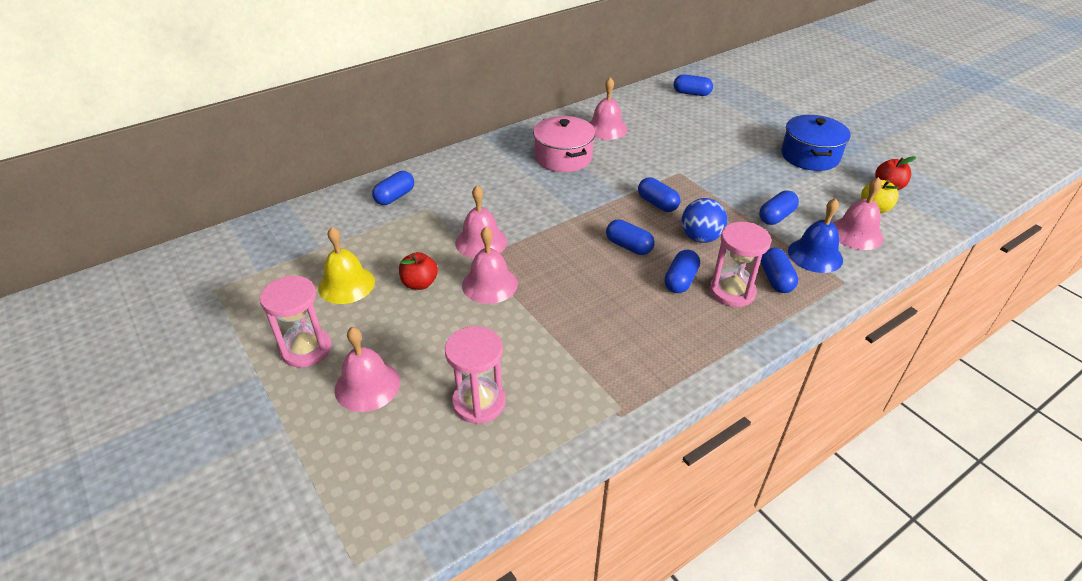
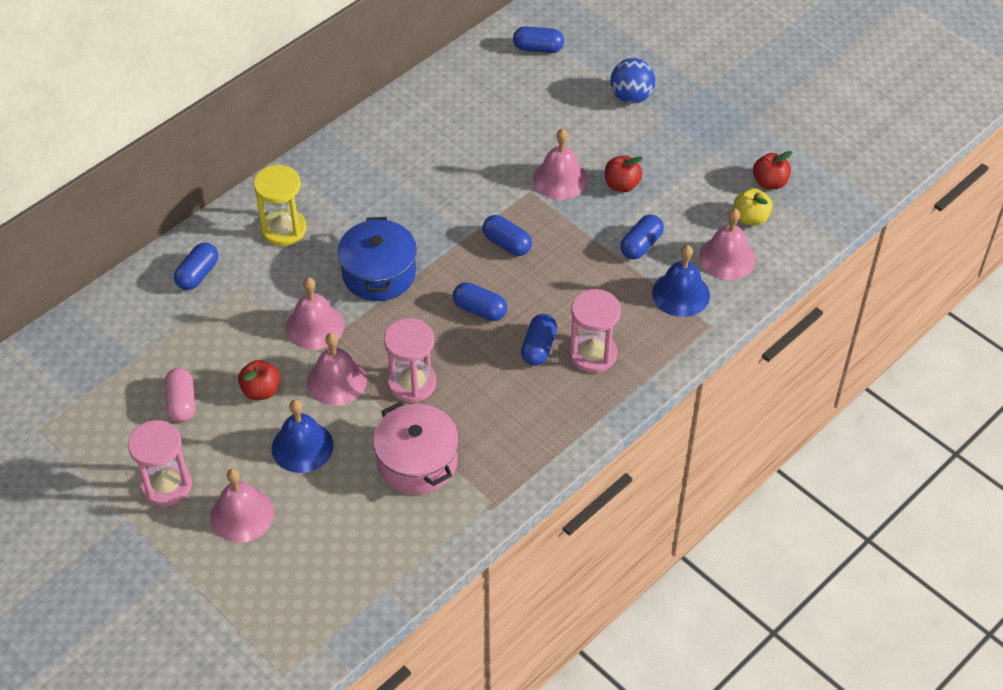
camera: 10 degrees left, 10 degrees up
(346, 284) = (181, 403): yellow bell -> pink capsule
(444, 333) = (302, 446): none -> blue bell
(473, 176) = (284, 229): none -> yellow hourglass
(479, 402) = (355, 516): pink hourglass -> pink hourglass (412, 383)
(563, 157) = (387, 184): pink pot -> pink pot (417, 462)
(606, 128) = (434, 128): pink bell -> pink bell (560, 179)
(700, 238) = (557, 287): blue ball -> blue ball (631, 97)
(758, 176) = (621, 185): none -> red apple
(775, 279) = (638, 332): blue capsule -> none
(810, 156) = (683, 144): blue pot -> blue pot (379, 273)

